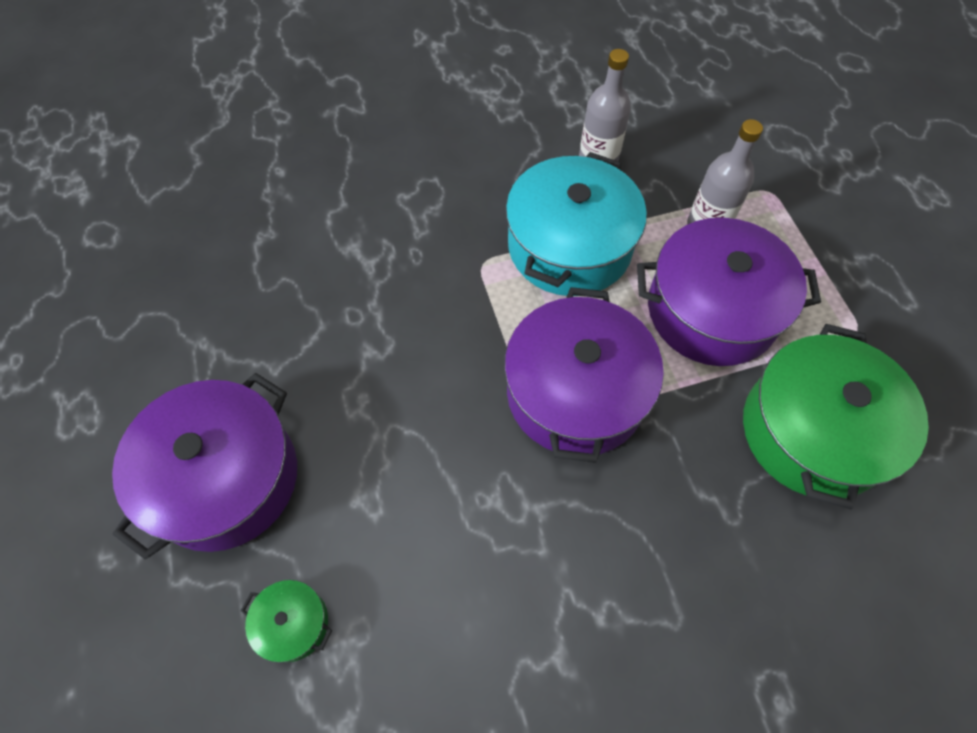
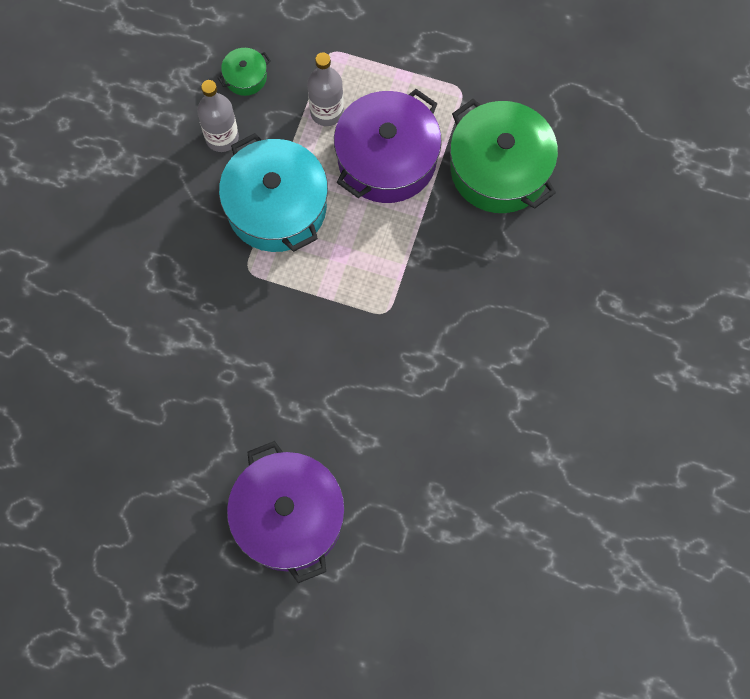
camera: 55 degrees left, 10 degrees up
(293, 623) = (407, 523): green pot -> green pot (245, 77)
(576, 392) = (382, 279): purple pot -> none

